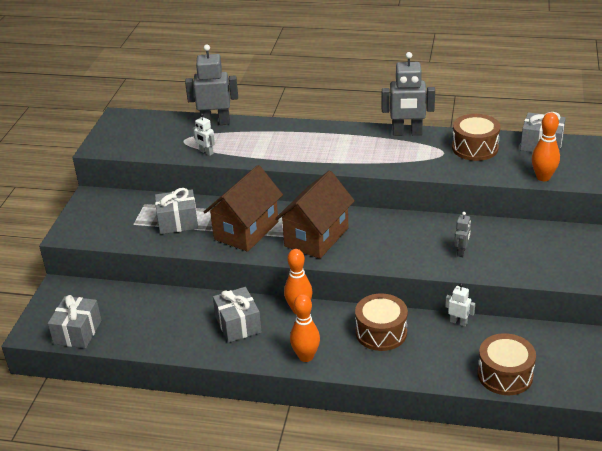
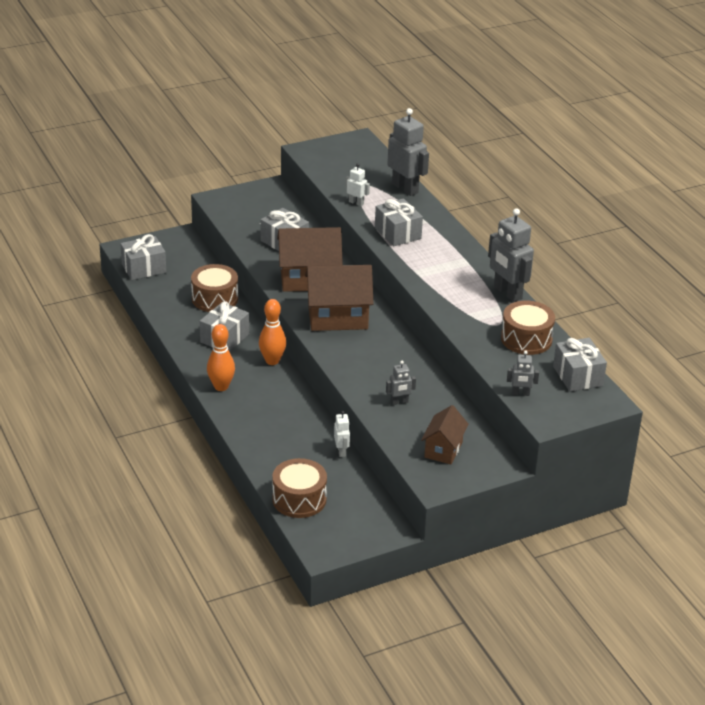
camera: 50 degrees right, 0 degrees up
(206, 152) = (356, 203): white robot -> white robot turned 120 degrees clockwise
(273, 150) = (398, 233): none -> grey gift
(381, 332) = (287, 414): brown drum -> brown drum (215, 299)
(542, 255) = (443, 449): none -> brown house
(543, 177) = (520, 393): orange bowling pin -> grey robot

